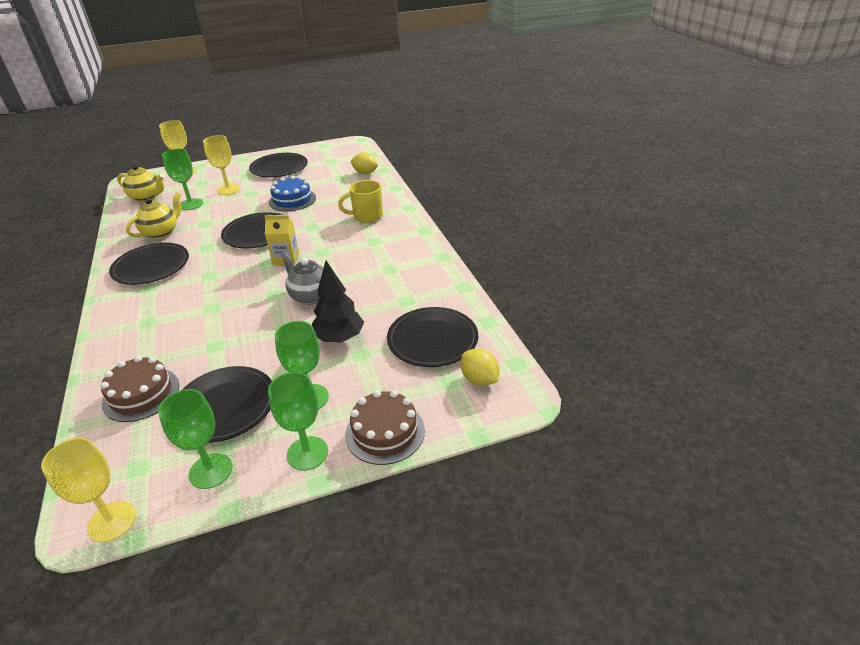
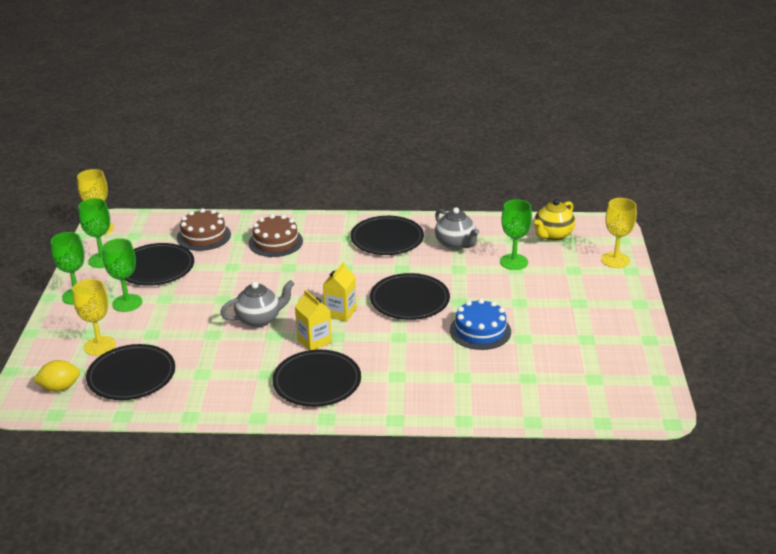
camera: 110 degrees right, 5 degrees down
(161, 232) = (455, 244): yellow teapot -> grey teapot
(228, 189) = (540, 288): yellow goblet -> yellow goblet (100, 346)
(279, 168) = (590, 331): black plate -> black plate (317, 381)
(332, 260) = (314, 341): none -> yellow carton
(339, 338) = (182, 326): black tree -> none
(365, 173) = (530, 403): yellow lemon -> none
(367, 216) = (395, 380): yellow mug -> none
(385, 432) = (59, 330): brown cake -> brown cake (275, 242)

